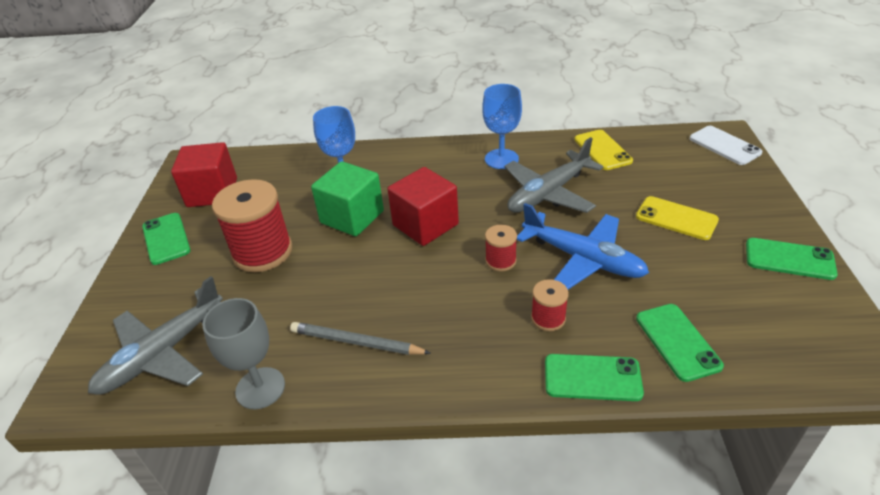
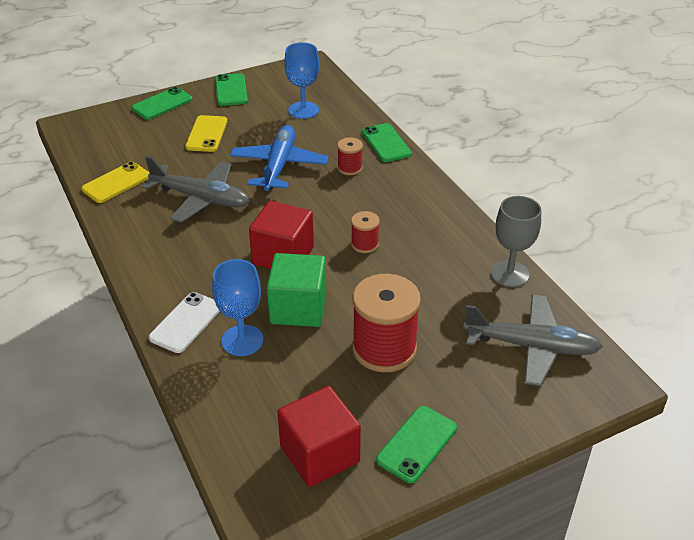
camera: 120 degrees left, 0 degrees up
(356, 342) = (435, 244): grey pencil -> none
(500, 261) = (305, 202): red spool -> red spool (364, 244)
(501, 159) = (154, 239): blue goblet -> blue goblet (303, 110)
(677, 342) = (335, 120): green phone -> green phone (162, 104)
(724, 146) = (88, 124): white phone -> white phone (186, 322)

